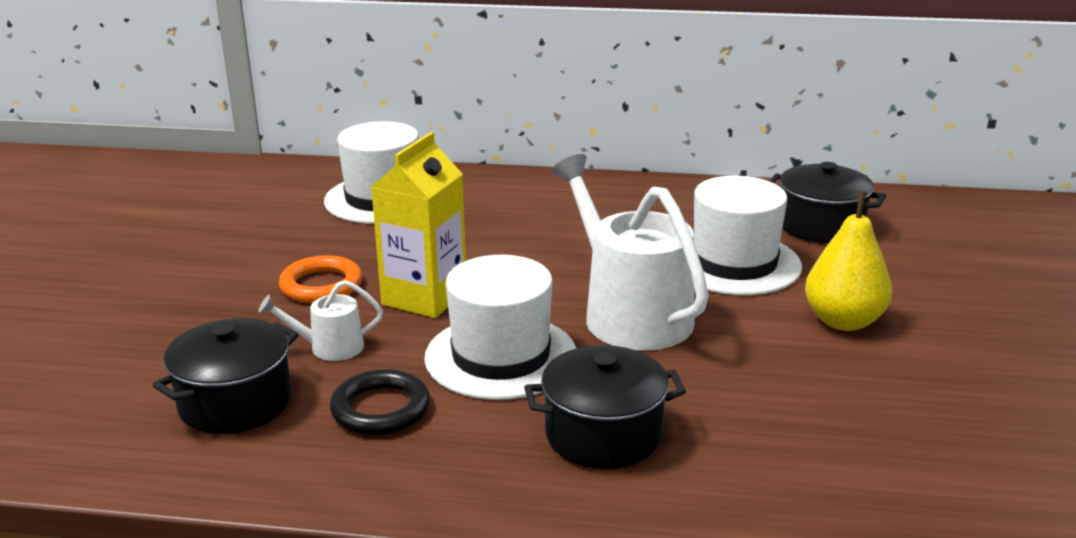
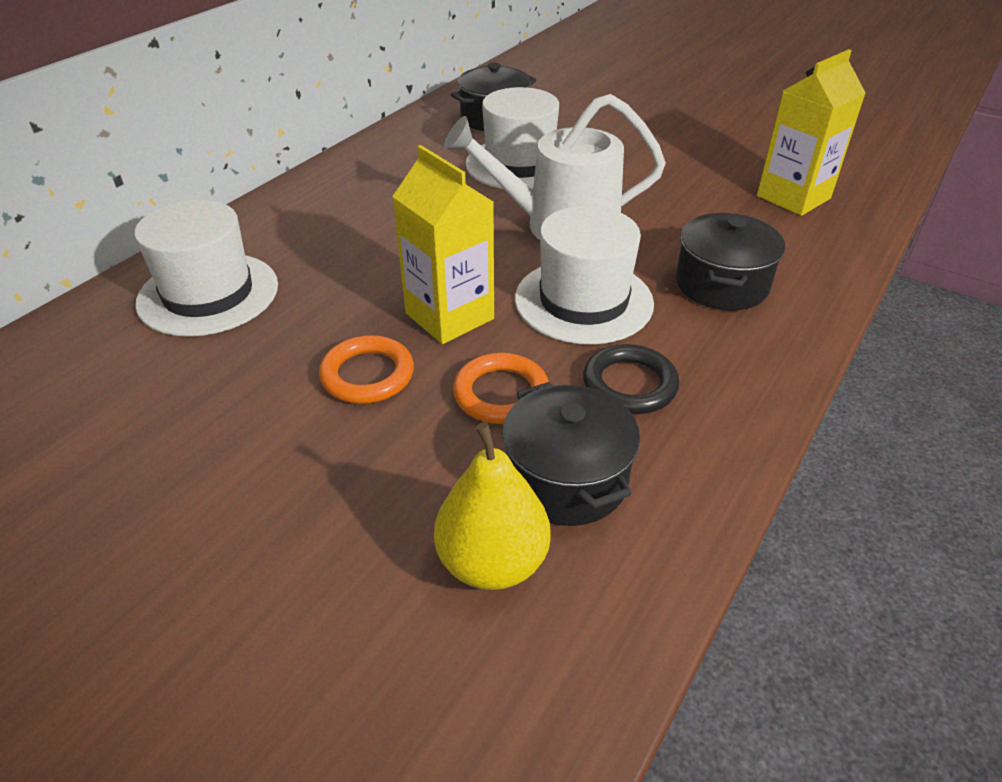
camera: 65 degrees left, 15 degrees up
(330, 347) = (501, 394): white watering can -> orange ring
(843, 321) = (630, 155): yellow pear -> yellow pear (492, 562)
(881, 460) = (793, 197): none -> yellow carton

